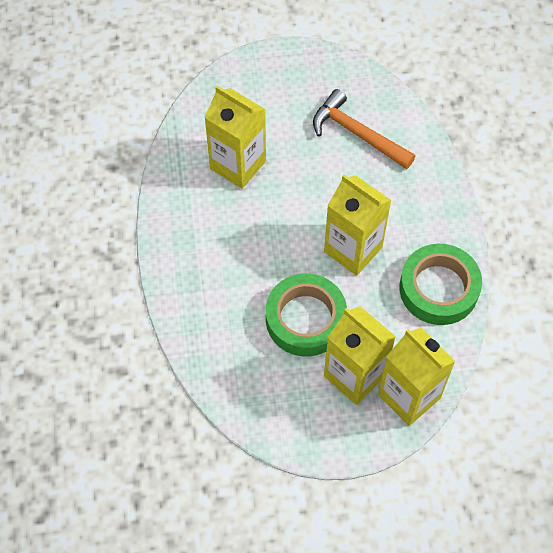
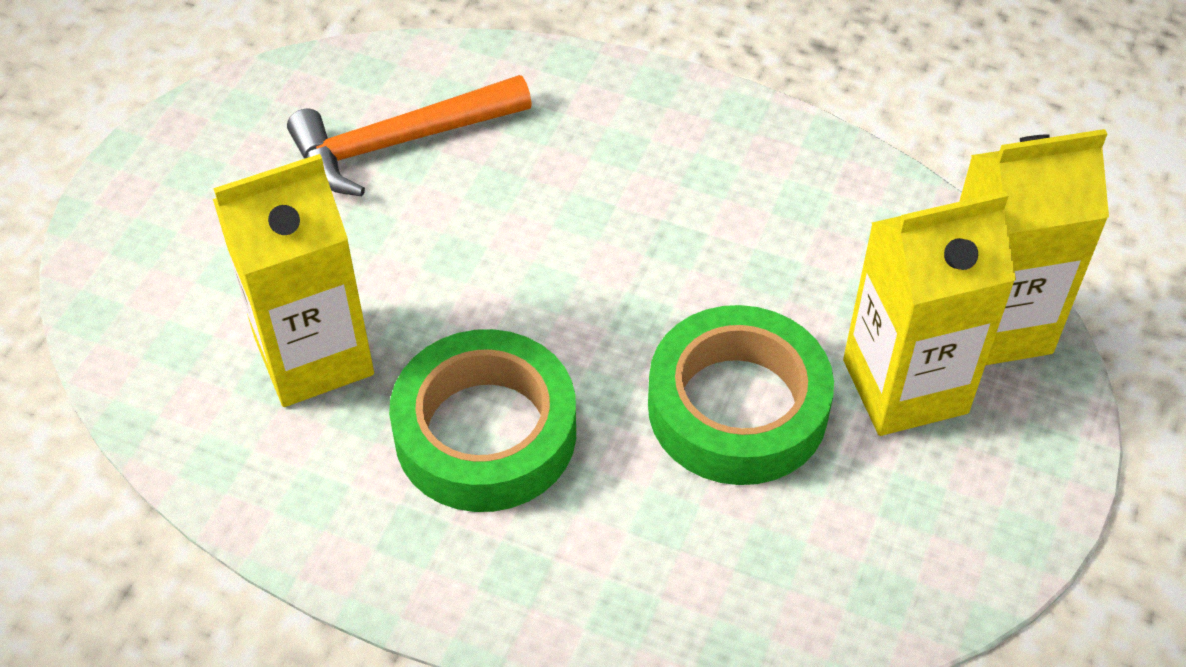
camera: 60 degrees left, 10 degrees down
(353, 249) = (637, 263): yellow carton -> none
(438, 288) = (799, 181): green tape -> green tape (485, 432)

